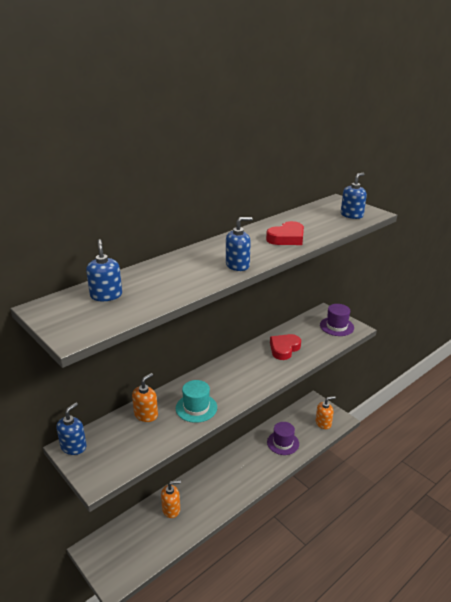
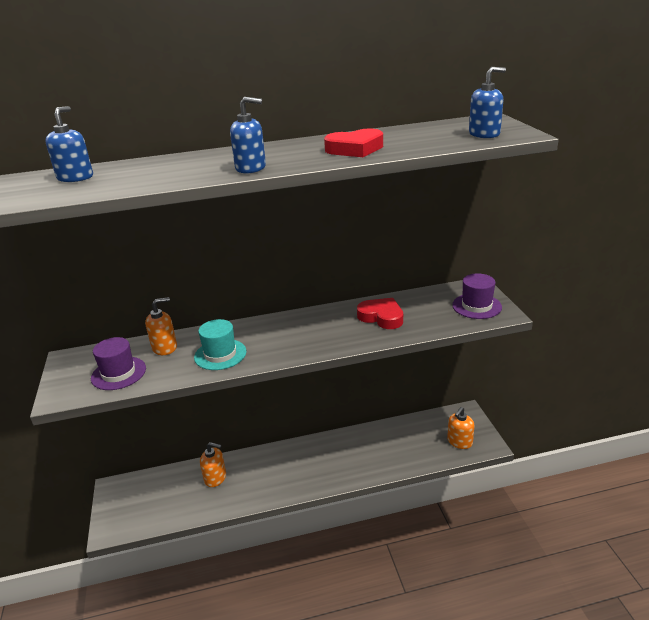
camera: 30 degrees right, 0 degrees up
(73, 446) = (72, 359): blue soap dispenser -> none
(283, 443) = (390, 449): purple hat -> purple hat (118, 373)
(284, 349) = (381, 317): red heart -> red heart turned 60 degrees clockwise
(323, 423) = (459, 442): orange soap dispenser -> orange soap dispenser turned 120 degrees clockwise

